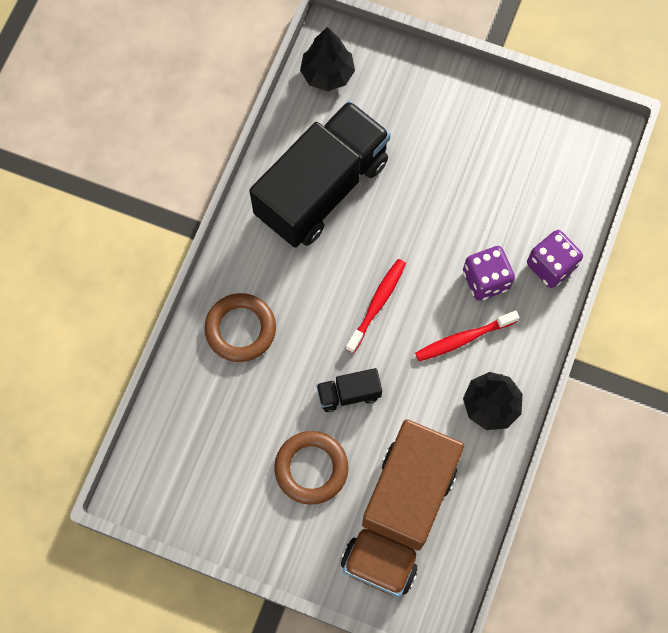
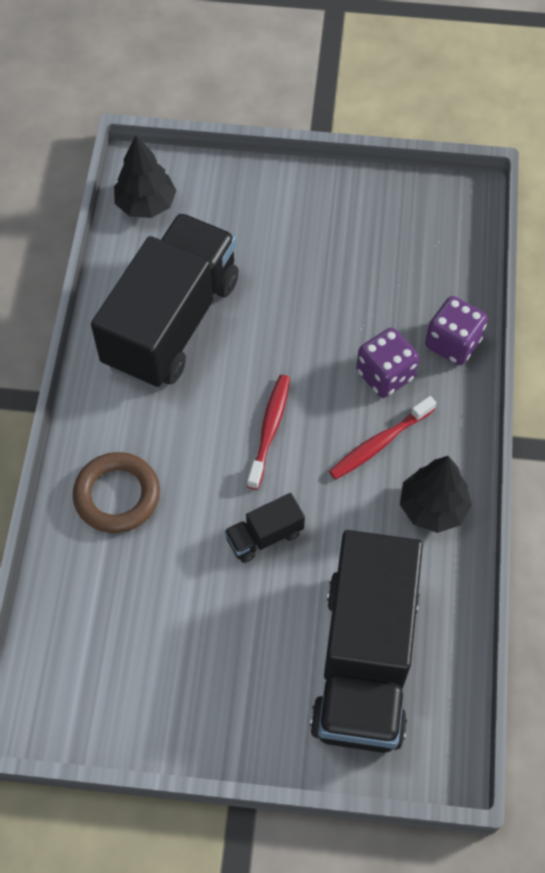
camera: 15 degrees left, 10 degrees down
(311, 468) = (243, 632): brown ring -> none
(399, 516) = (364, 660): brown truck -> black truck

